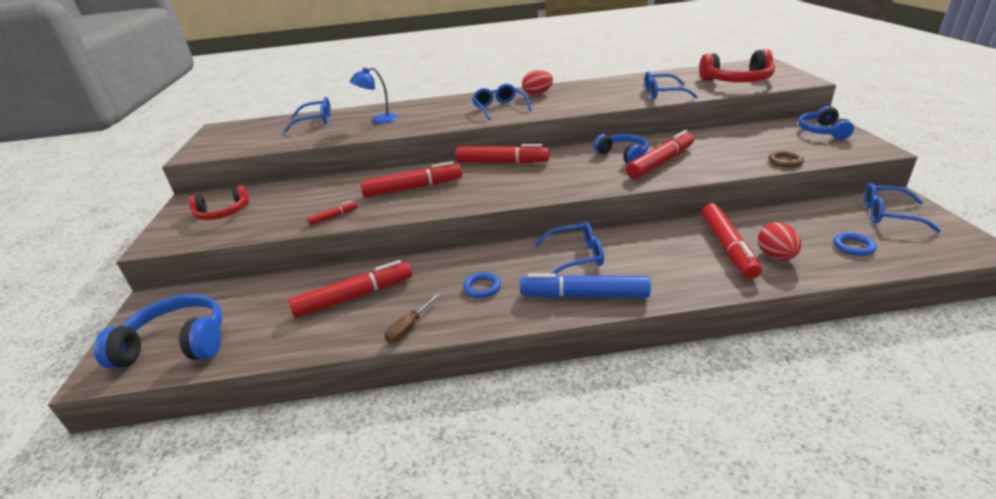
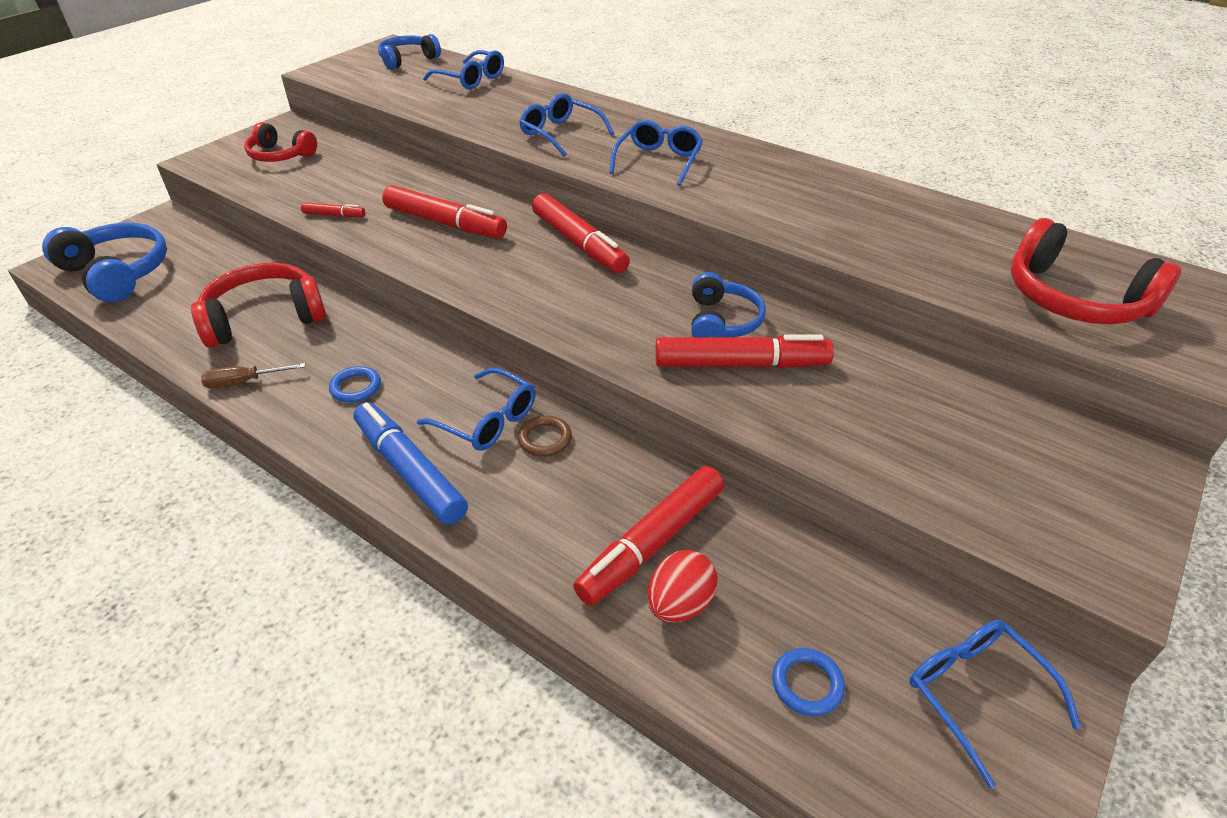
camera: 40 degrees right, 10 degrees up
(354, 297) = (264, 318): red marker -> red headphones
(379, 120) = (518, 110): blue lamp -> none
(537, 94) = (744, 162): red egg -> none
(663, 93) = (902, 255): blue glasses -> blue glasses (561, 134)
(785, 161) = (908, 484): brown ring -> brown ring (545, 439)
(822, 131) = (1099, 482): blue headphones -> blue headphones (408, 60)

